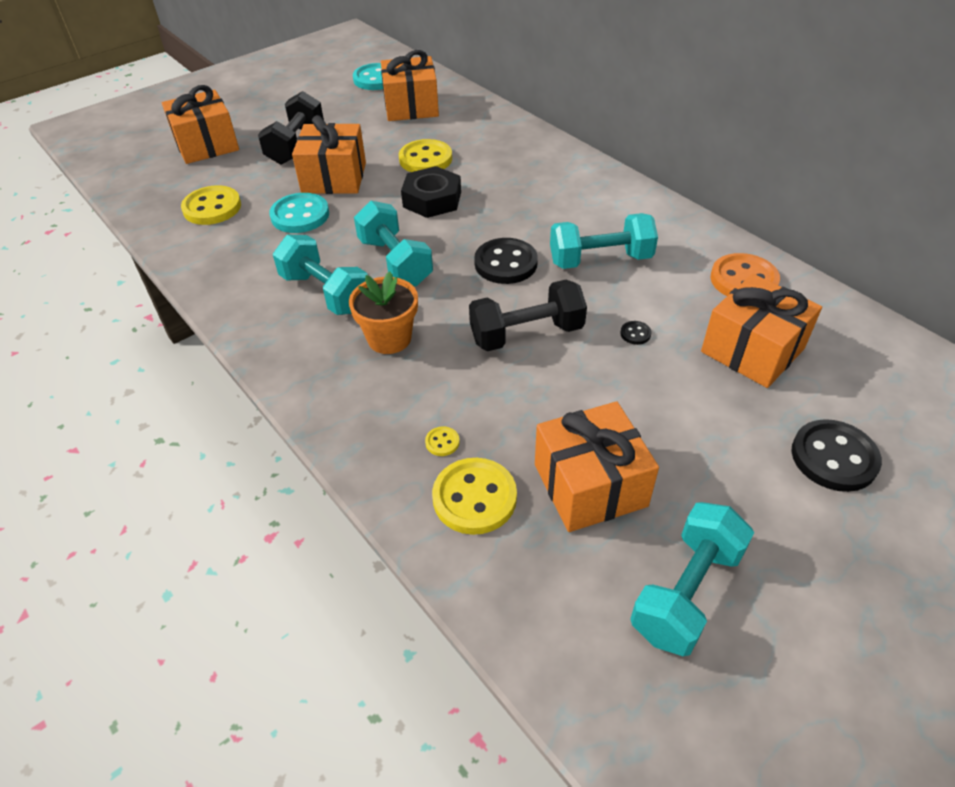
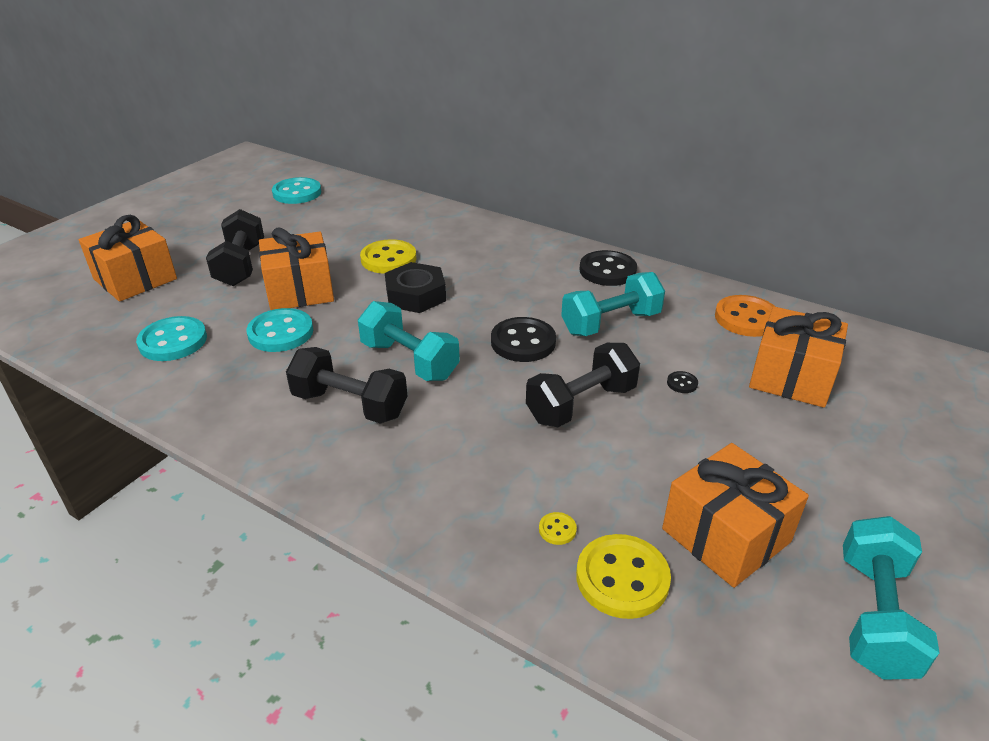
camera: 20 degrees left, 10 degrees down
(212, 208) = (173, 341): yellow button -> turquoise button
(326, 293) = (350, 405): turquoise dumbbell -> black dumbbell
(389, 338) = (444, 437): orange flower pot -> none
(411, 107) = (347, 213): orange gift -> none
(834, 457) = (916, 456): black button -> black button (607, 271)

